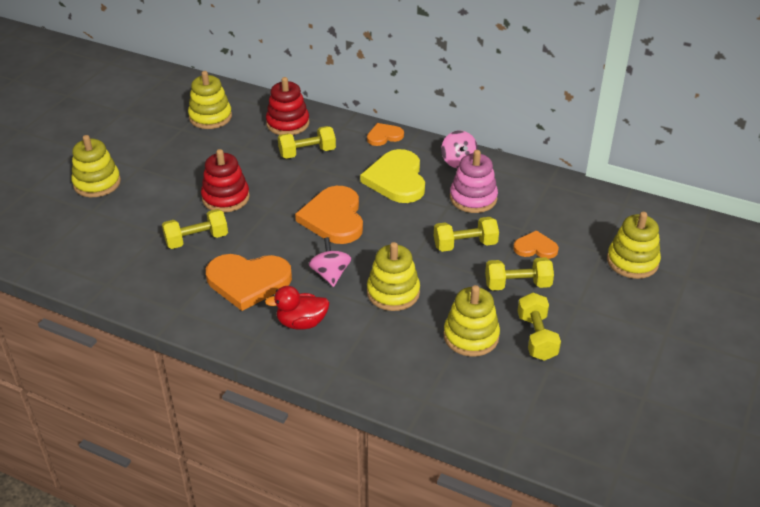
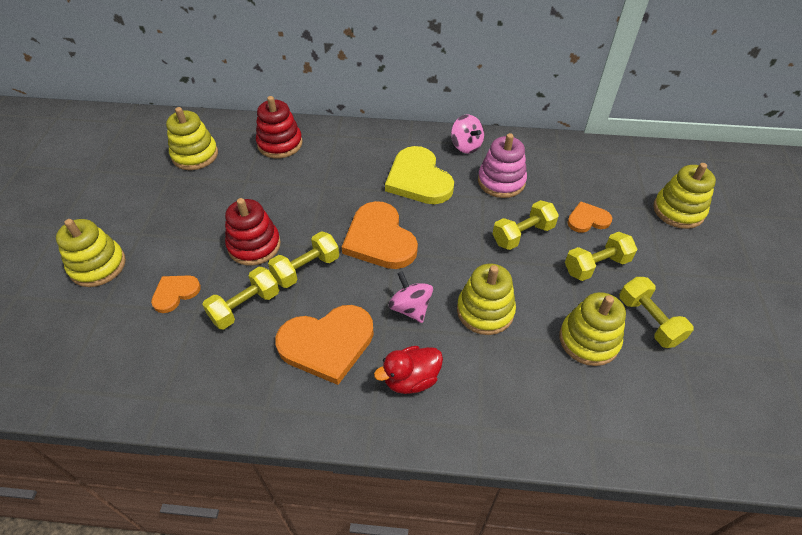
camera: 20 degrees left, 10 degrees up
(307, 153) = (315, 171): yellow dumbbell -> yellow dumbbell (306, 269)
(384, 136) = (382, 135): orange heart -> orange heart (175, 293)

